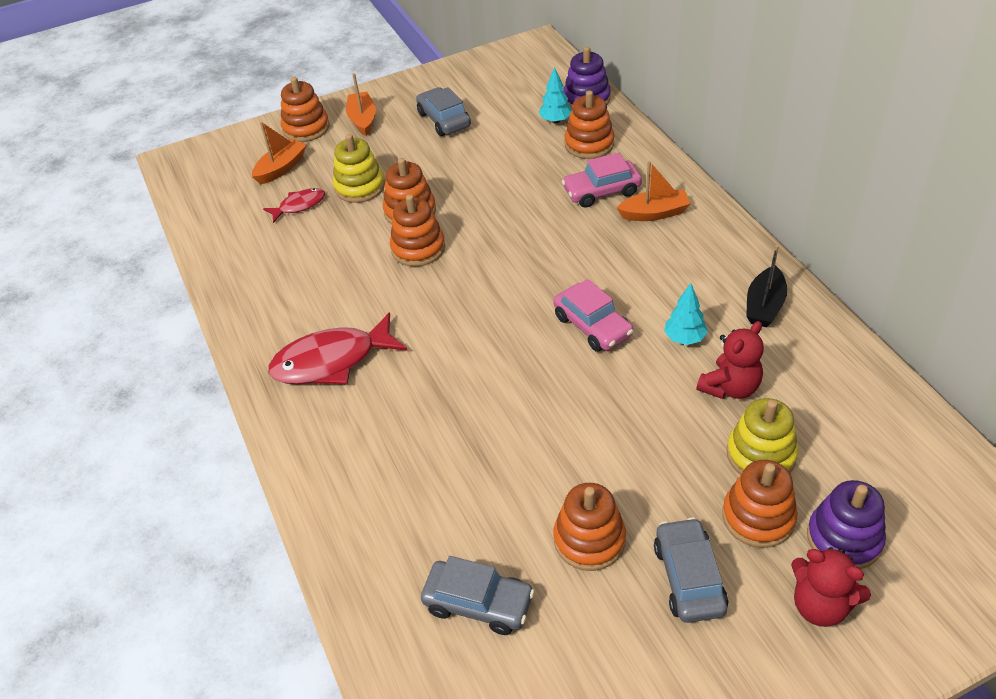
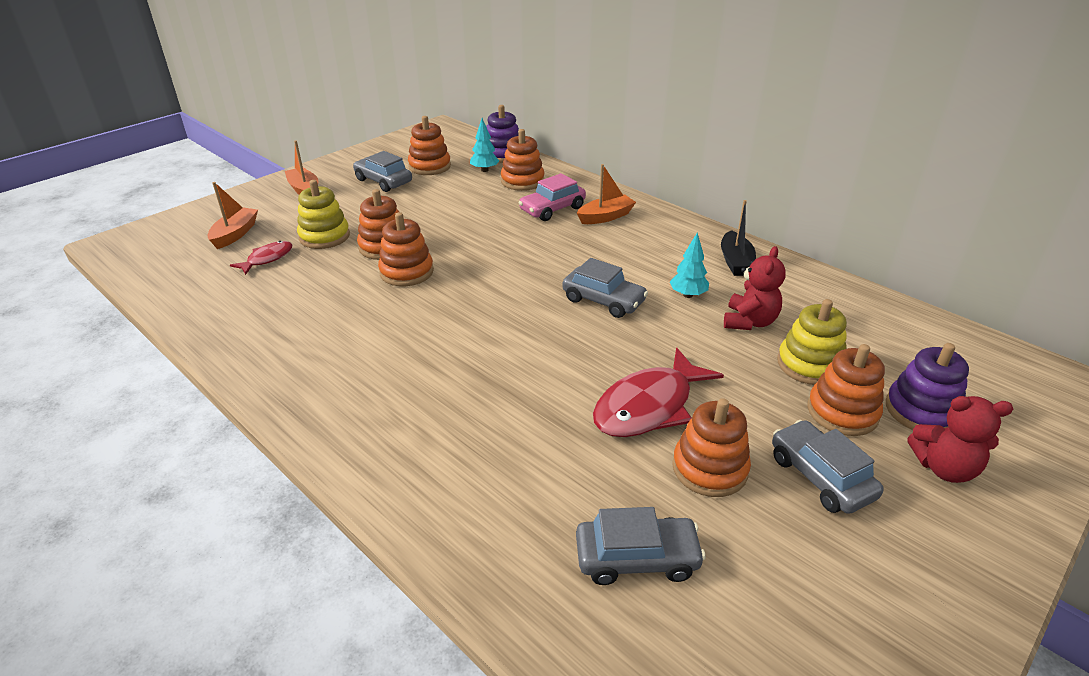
camera: 25 degrees left, 10 degrees down
(306, 128) = (249, 202): orange stacking toy -> orange stacking toy (429, 166)
(331, 361) = (360, 376): red fish -> red fish (648, 406)
(592, 326) = (603, 300): pink car -> grey car

